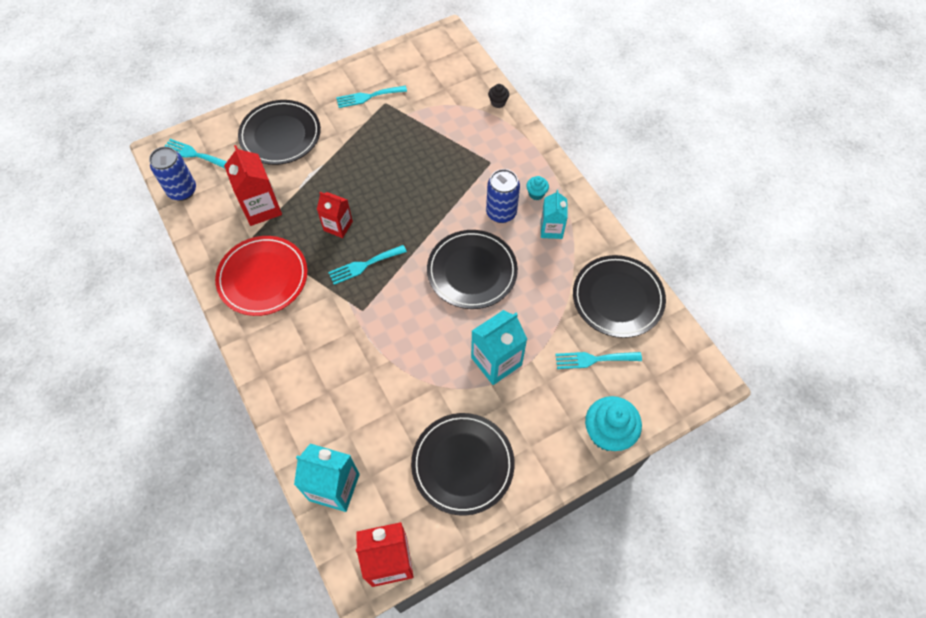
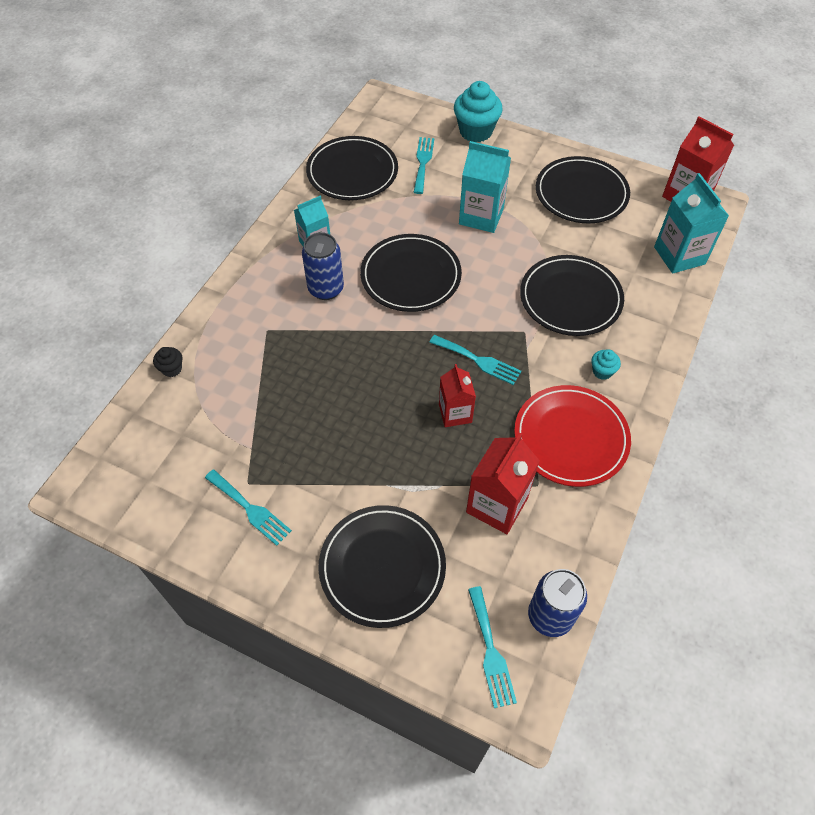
camera: 125 degrees left, 5 degrees down
(364, 364) = (570, 298): none -> black plate
(536, 194) = (281, 274): turquoise cupcake -> turquoise cupcake (602, 371)
(593, 359) = (423, 162): turquoise fork -> turquoise fork turned 135 degrees counterclockwise

